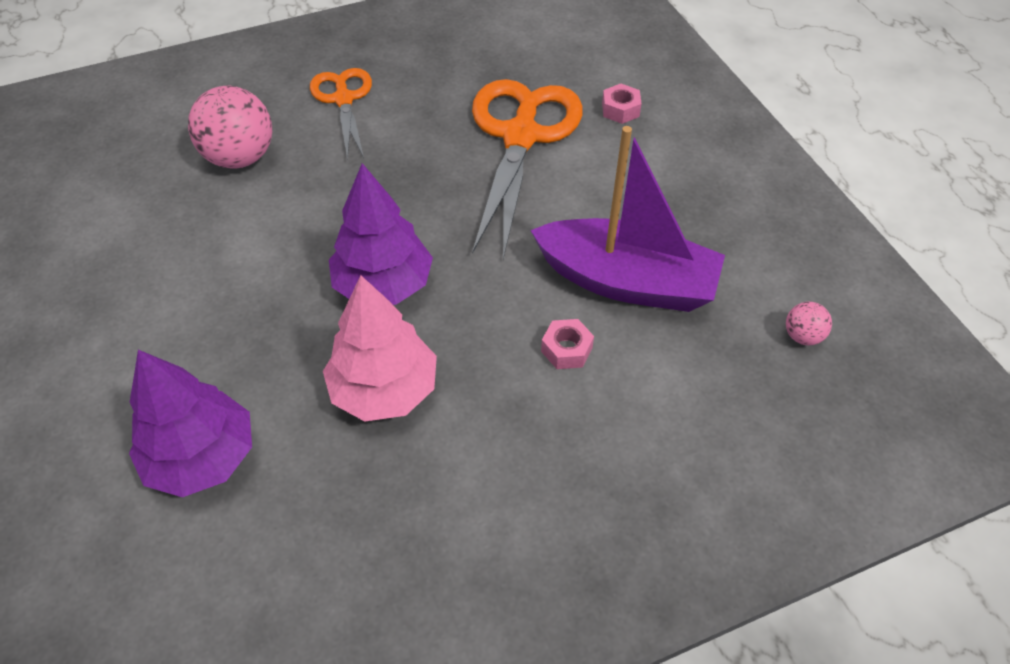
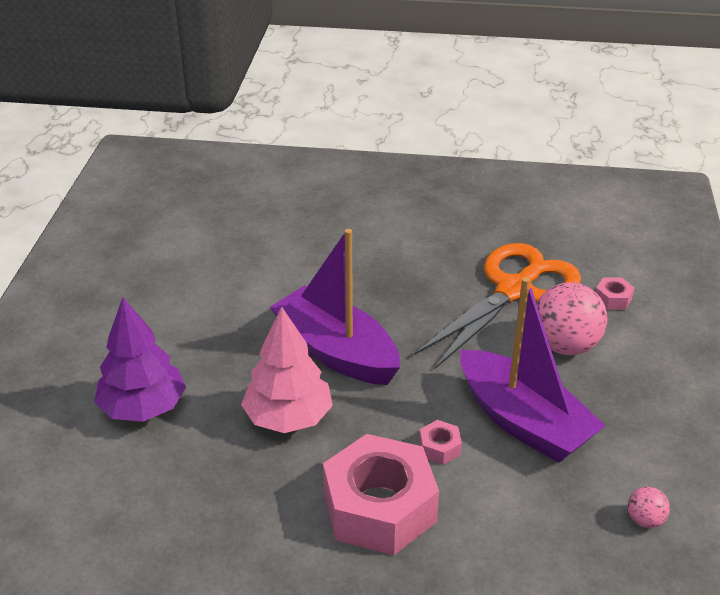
camera: 30 degrees right, 15 degrees down
(240, 157) = (296, 234): pink ball -> pink ball (565, 346)
(343, 99) = (396, 220): orange scissors -> none
(383, 285) = (336, 351): purple tree -> purple boat
(552, 449) = (379, 507): none -> pink nut

